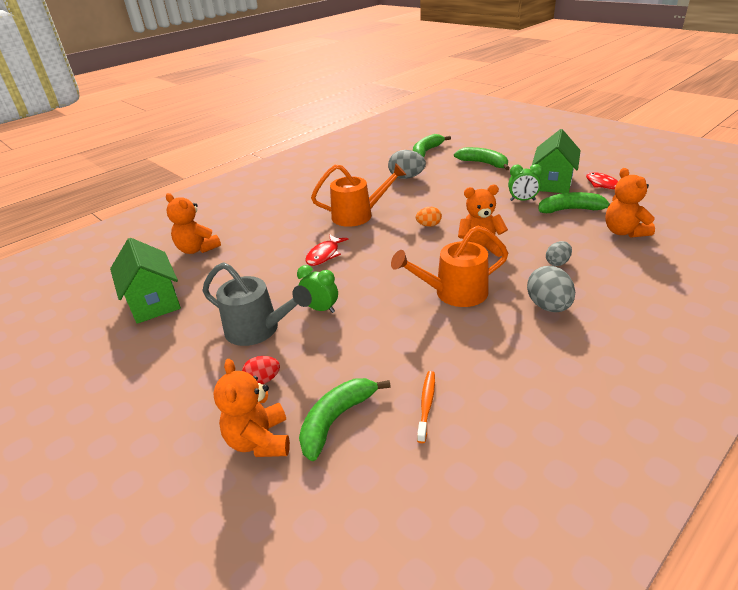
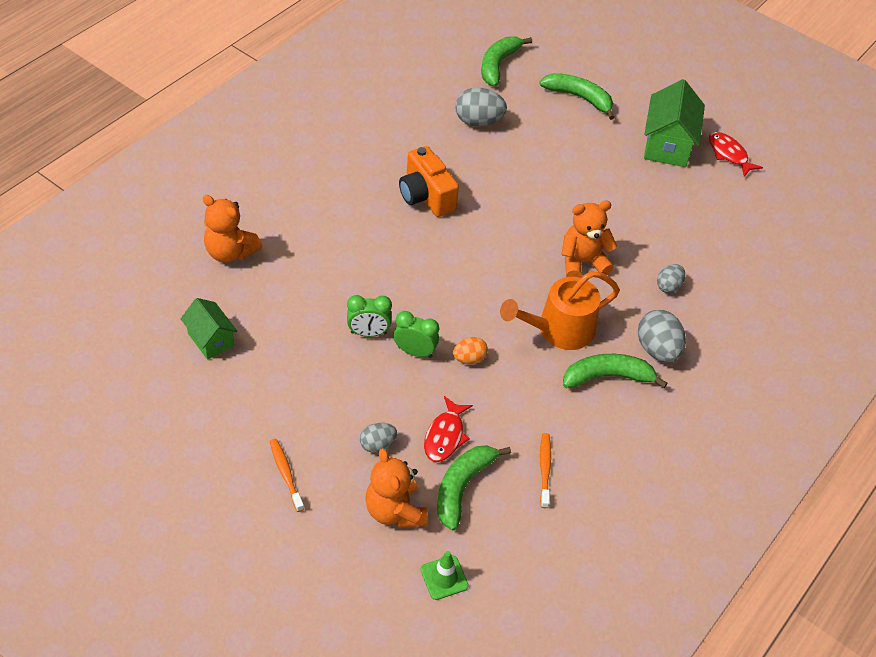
camera: 15 degrees left, 15 degrees up
(154, 302) = (211, 340): green house -> green house, size x0.61
(166, 403) = (285, 474): none -> orange toothbrush
(258, 329) = (351, 380): grey watering can -> none
(263, 380) = (377, 445): red egg -> grey egg
(291, 515) = (444, 577): none -> green traffic cone
(324, 255) = (399, 267): red fish -> red fish (445, 436)
(357, 215) = (426, 196): orange watering can -> orange camera
(428, 225) = (519, 219): orange egg -> orange egg (469, 359)
(522, 200) = (630, 177): green clock -> green clock (368, 333)
(571, 210) = (687, 198): green banana -> green banana (607, 377)
(624, 232) = (743, 239): orange teddy bear -> none

